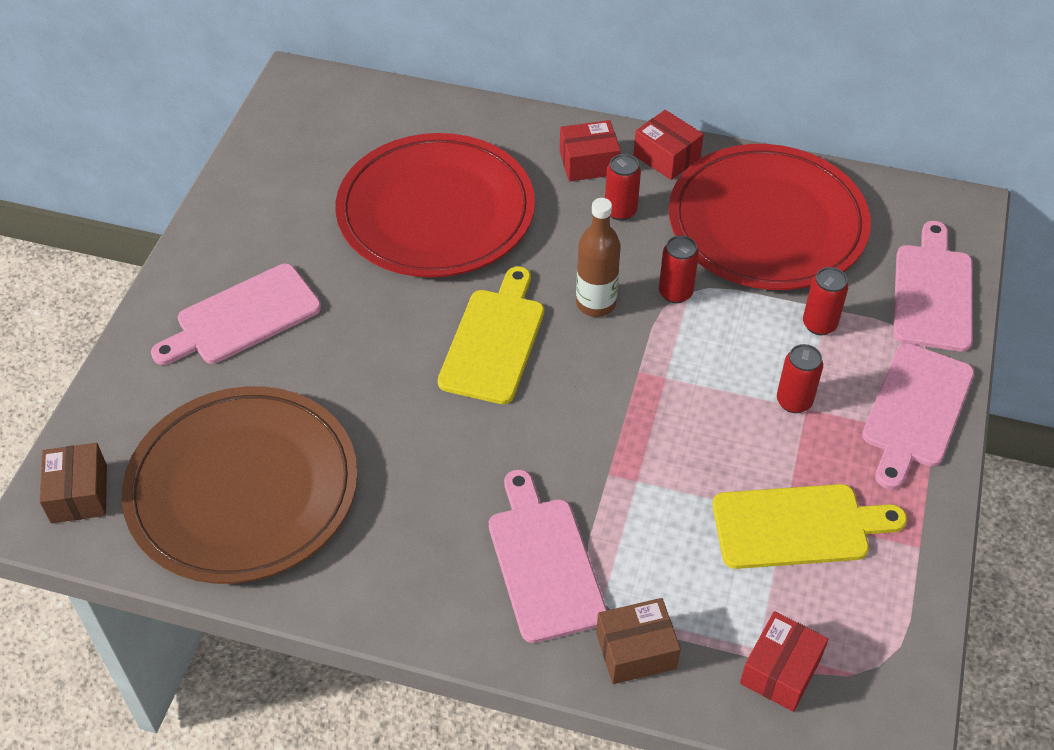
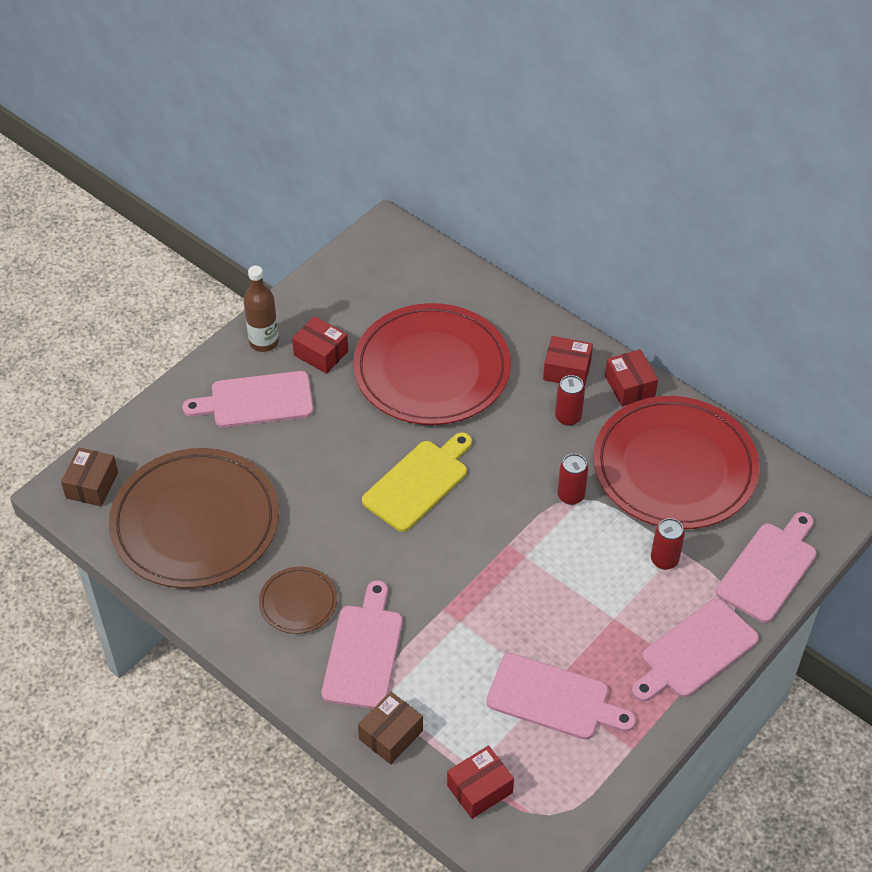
camera: 25 degrees right, 0 degrees up
(293, 238) = (321, 353): none -> red box
(428, 535) = (298, 602): none -> brown plate
(596, 303) = (507, 482): brown bottle -> brown bottle (264, 342)
(636, 651) = (391, 735): brown box -> brown box turned 60 degrees counterclockwise
(794, 401) = (608, 609): red can -> none
(797, 527) = (553, 699): yellow cutting board -> pink cutting board

